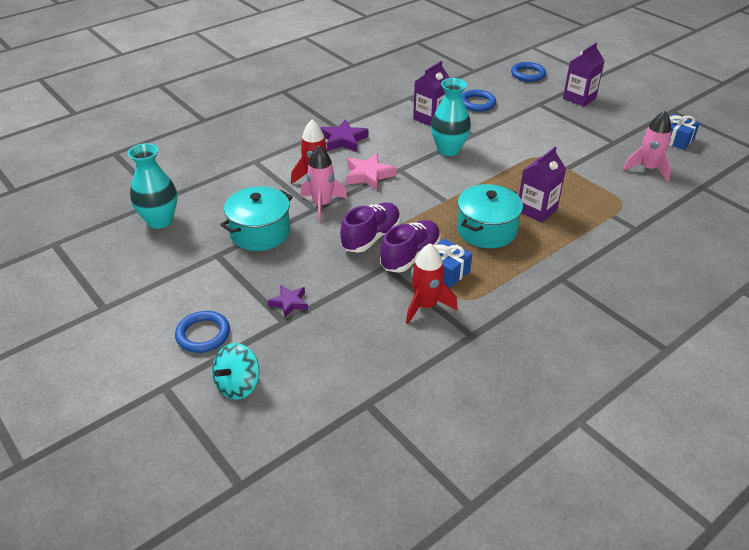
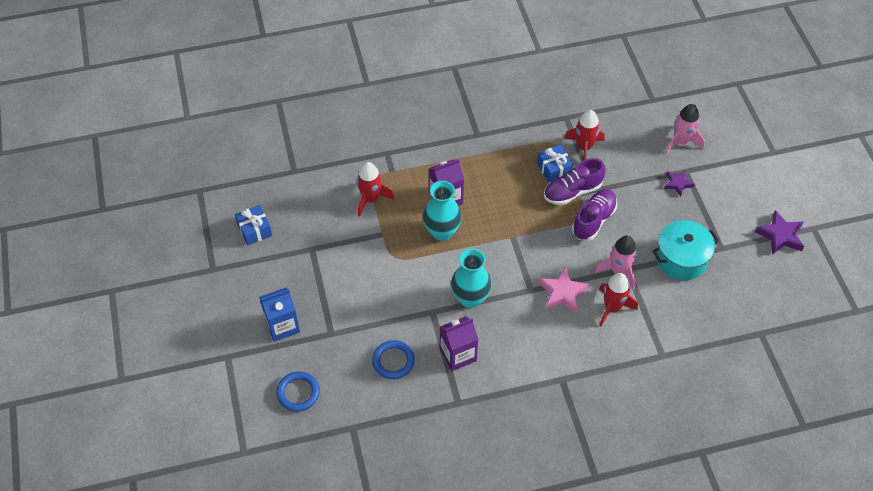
camera: 155 degrees left, 15 degrees up
(160, 221) = (764, 305): turquoise vase -> turquoise vase (442, 232)
(203, 334) = (743, 180): blue ring -> none
(238, 385) = (727, 137): turquoise spinning top -> none
(343, 140) = (564, 354): purple star -> purple star (780, 235)
(371, 237) = (593, 220): purple shoe -> purple shoe turned 150 degrees clockwise
(486, 230) = (500, 194): turquoise pot -> none
(579, 98) = (282, 326): purple carton -> blue carton
(606, 188) = (370, 199): none -> red rocket
(647, 169) = (316, 206): pink rocket -> pink rocket (681, 142)

